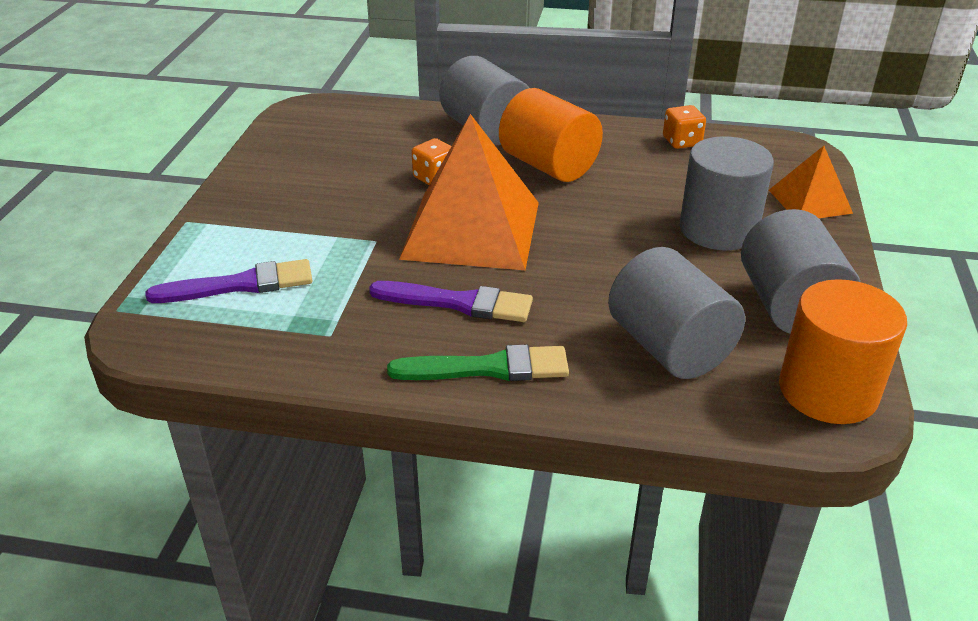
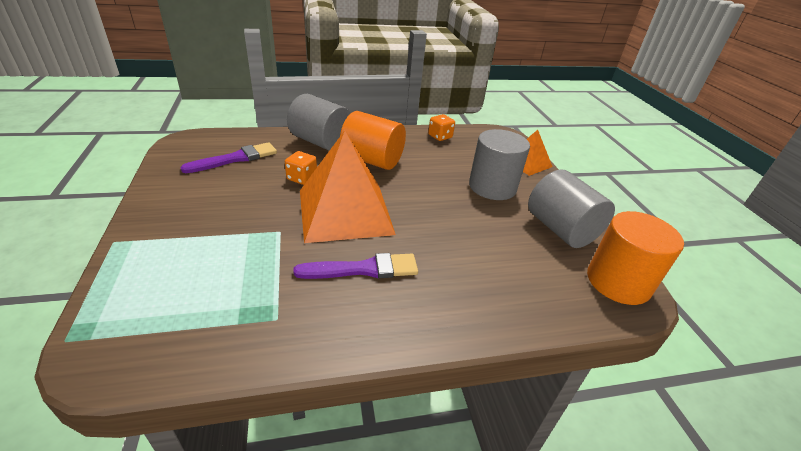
camera: 25 degrees left, 0 degrees up
(240, 285) = (182, 290): purple brush -> purple brush (235, 159)
(488, 368) = (411, 318): green brush -> none
(669, 347) = (515, 273): grey cylinder -> none

